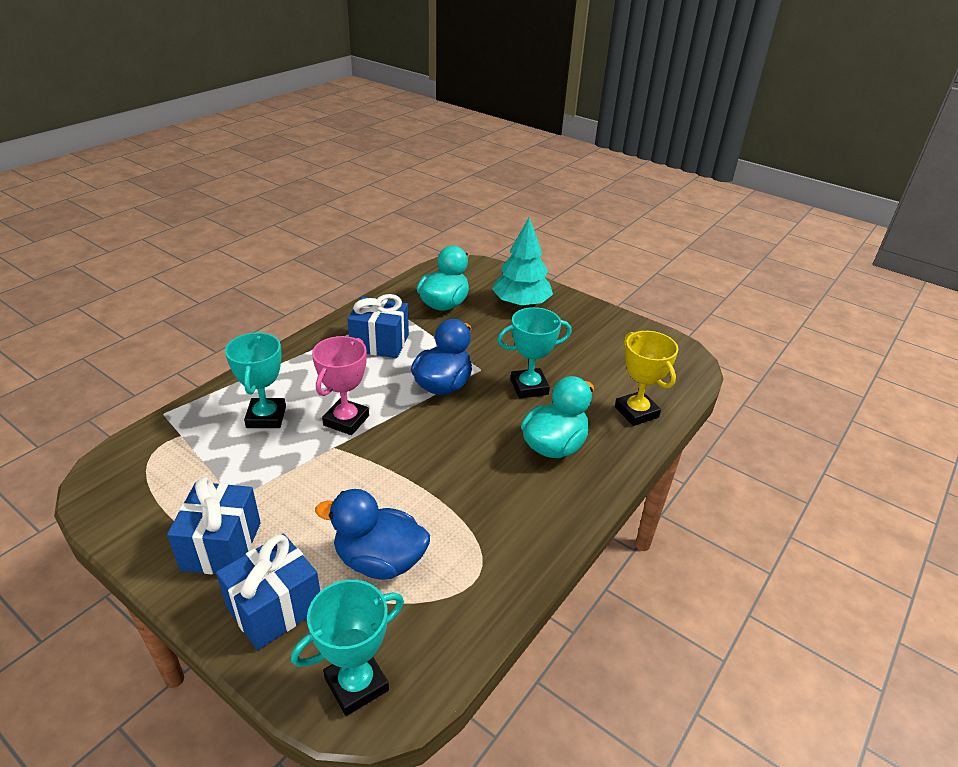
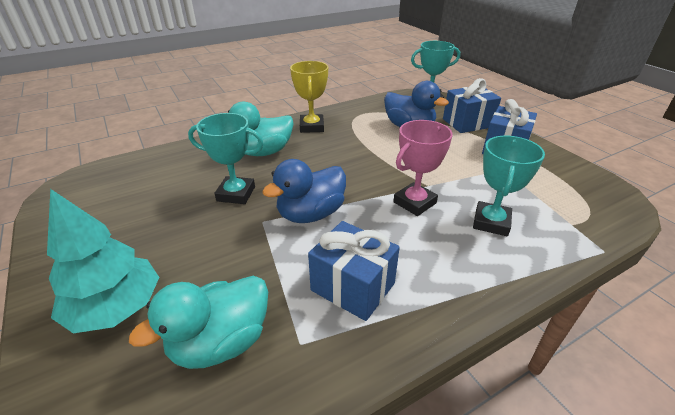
camera: 155 degrees left, 0 degrees up
(636, 412) = (179, 158): yellow trophy -> yellow trophy (312, 127)

